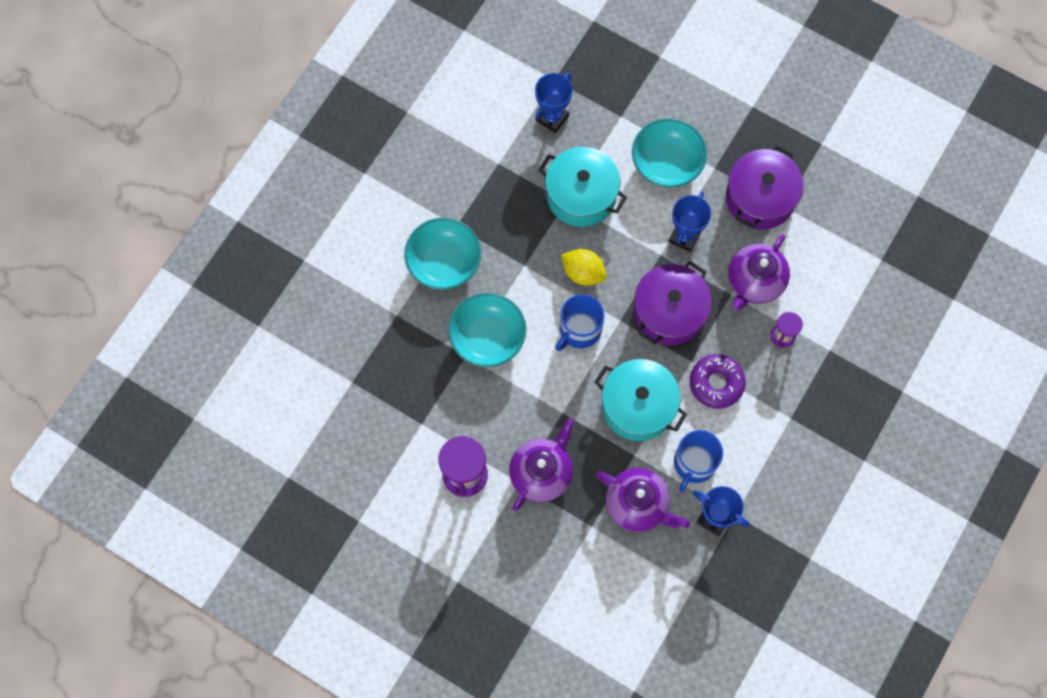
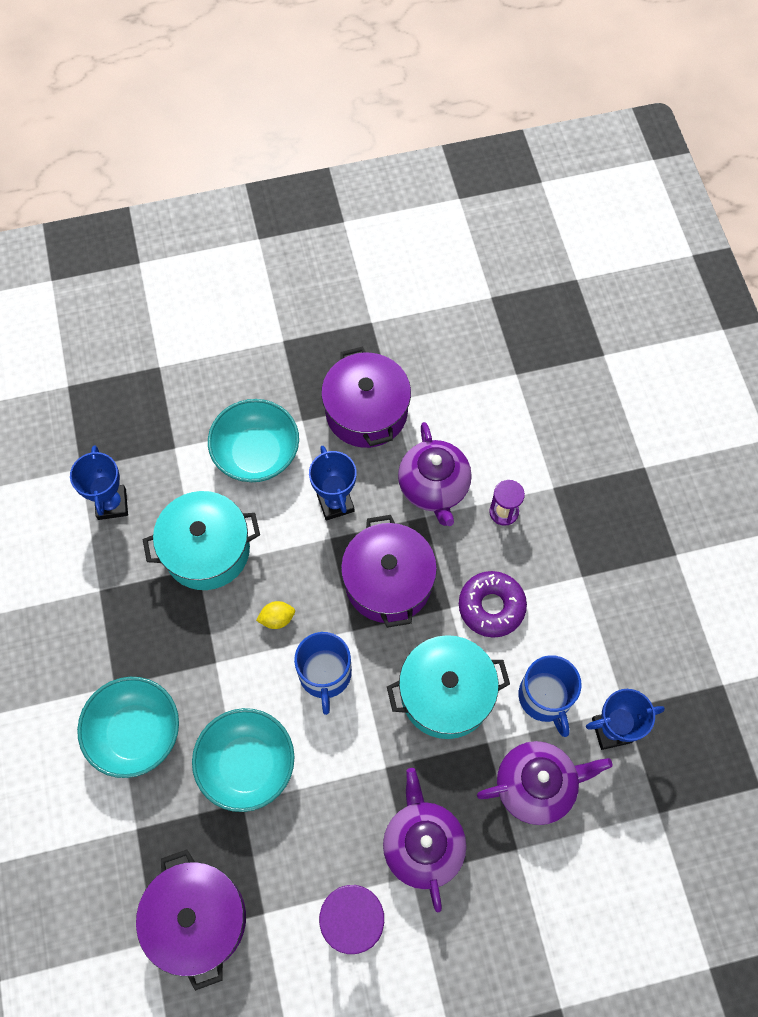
camera: 45 degrees left, 5 degrees down
(385, 393) = (197, 919): none -> purple pot
(583, 273) = (277, 618): yellow lemon -> yellow lemon, size x0.63

